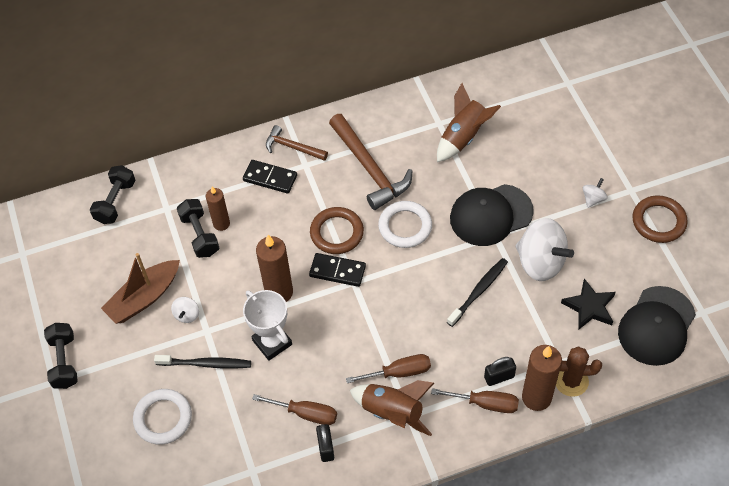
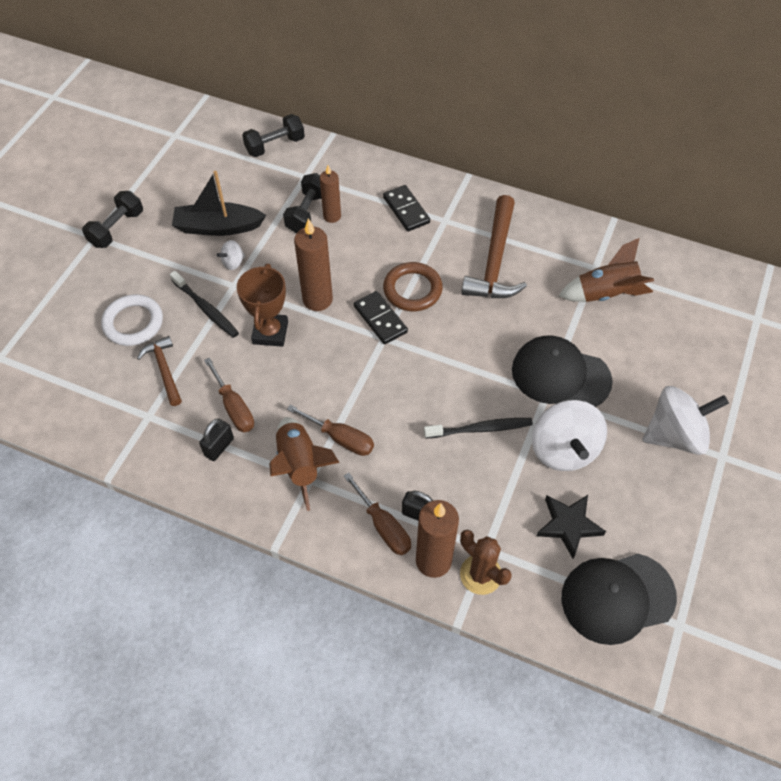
camera: 40 degrees right, 0 degrees up
(144, 298) = (218, 227): brown boat -> black boat
(272, 342) = (270, 332): white trophy -> brown trophy
(292, 147) = (449, 200): brown hammer -> brown hammer (164, 370)
(405, 226) = (474, 327): white ring -> none
(593, 199) = (675, 435): white spinning top -> white spinning top, size x2.23
(658, 221) = (722, 506): brown ring -> none

